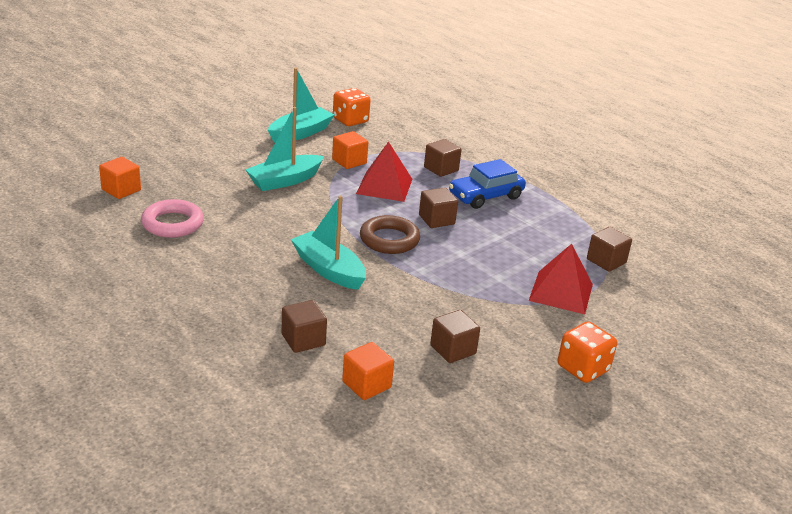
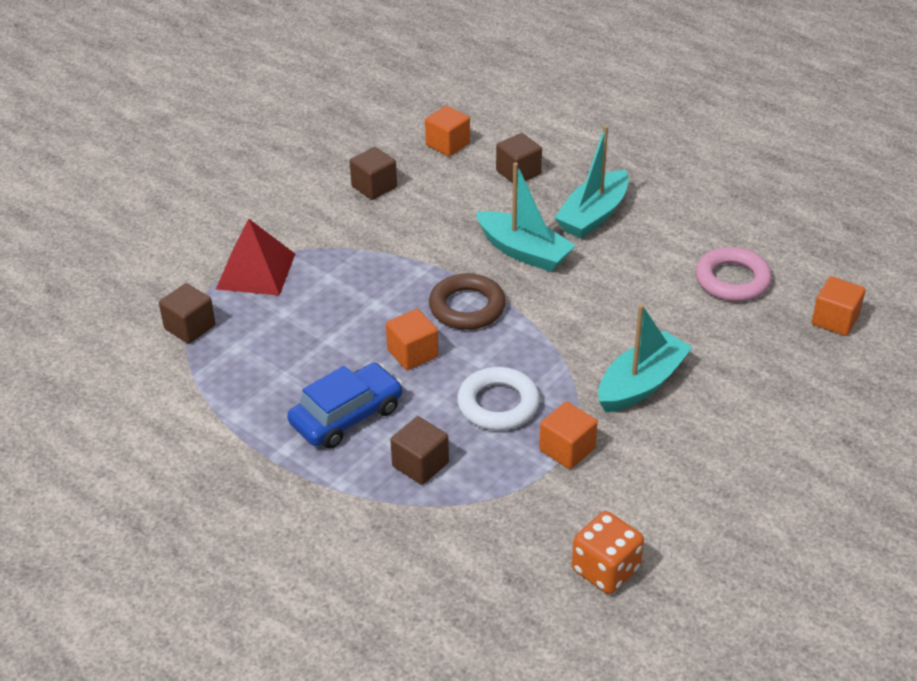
camera: 175 degrees right, 10 degrees up
(300, 133) = (673, 506): turquoise boat -> turquoise boat (593, 215)
(384, 186) = (498, 404): red pyramid -> white ring
(436, 220) = (412, 353): brown cube -> orange cube
(583, 368) = (247, 190): orange dice -> none

